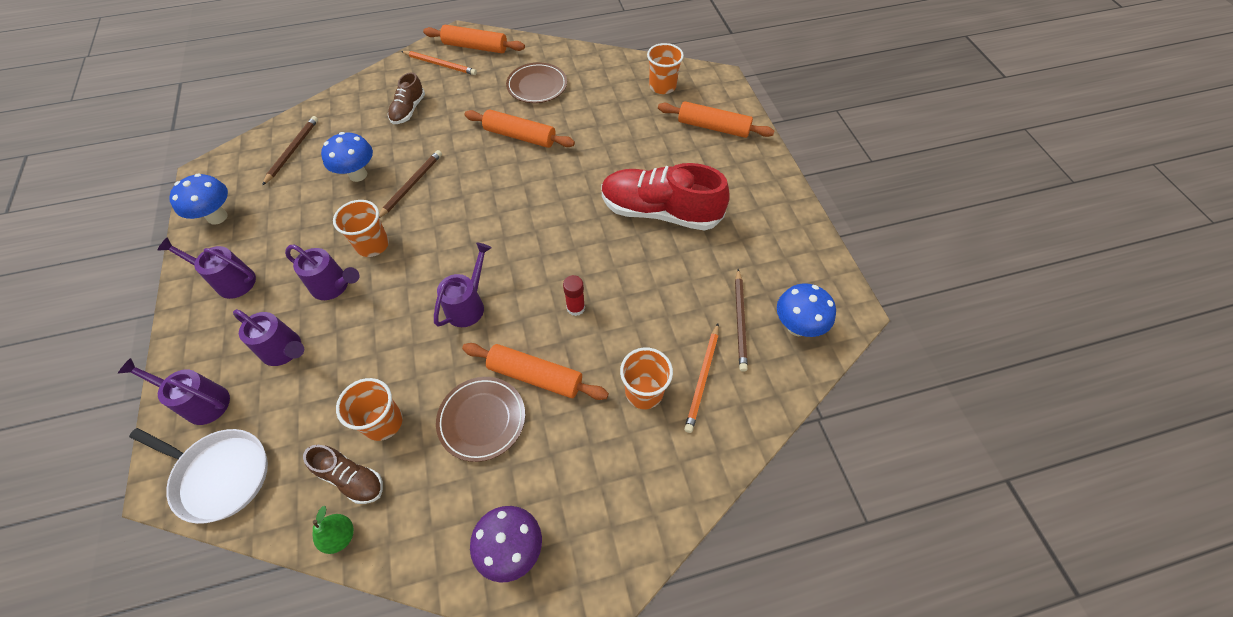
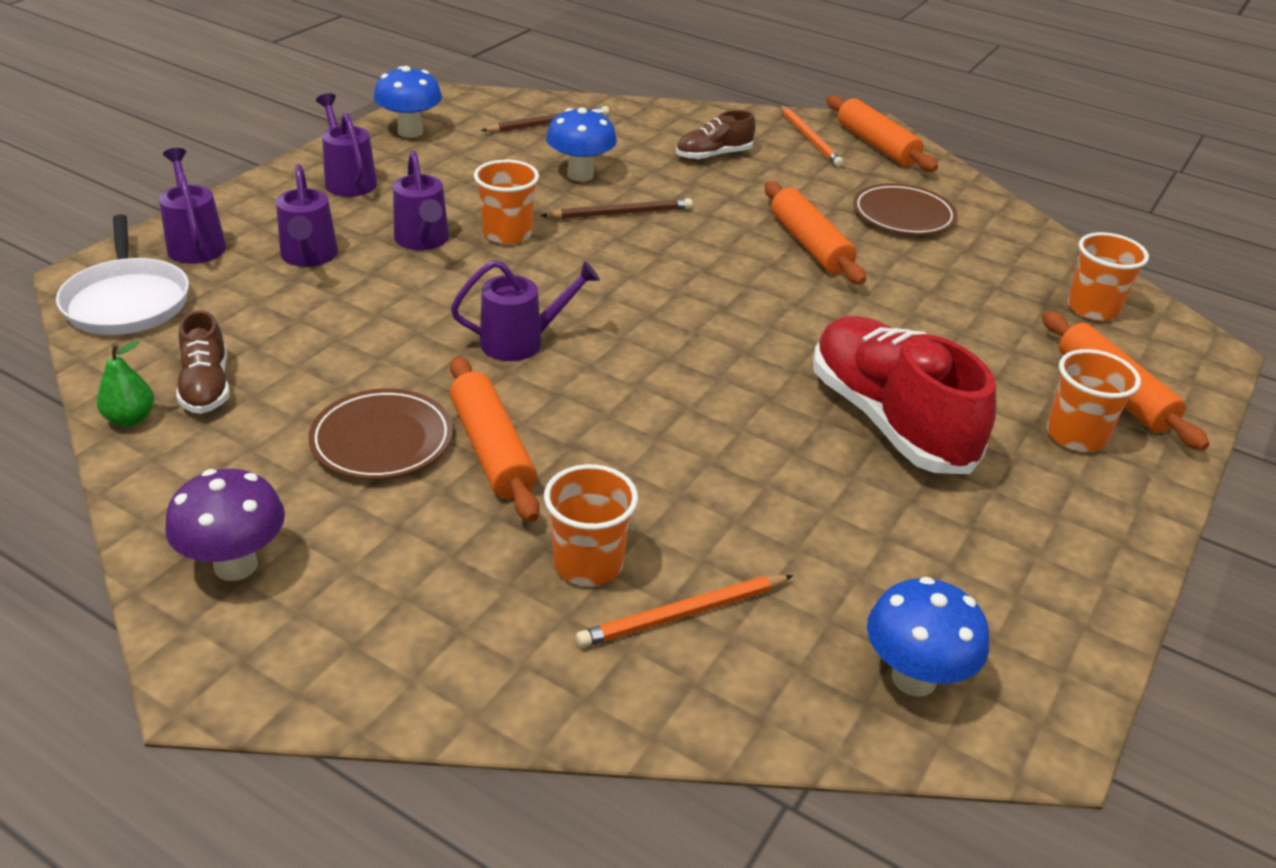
camera: 45 degrees right, 20 degrees down
(383, 422) = (297, 369): orange cup -> orange cup (1075, 436)
(575, 308) = (632, 428): red glue stick -> none
(740, 321) = (831, 603): brown pencil -> none

